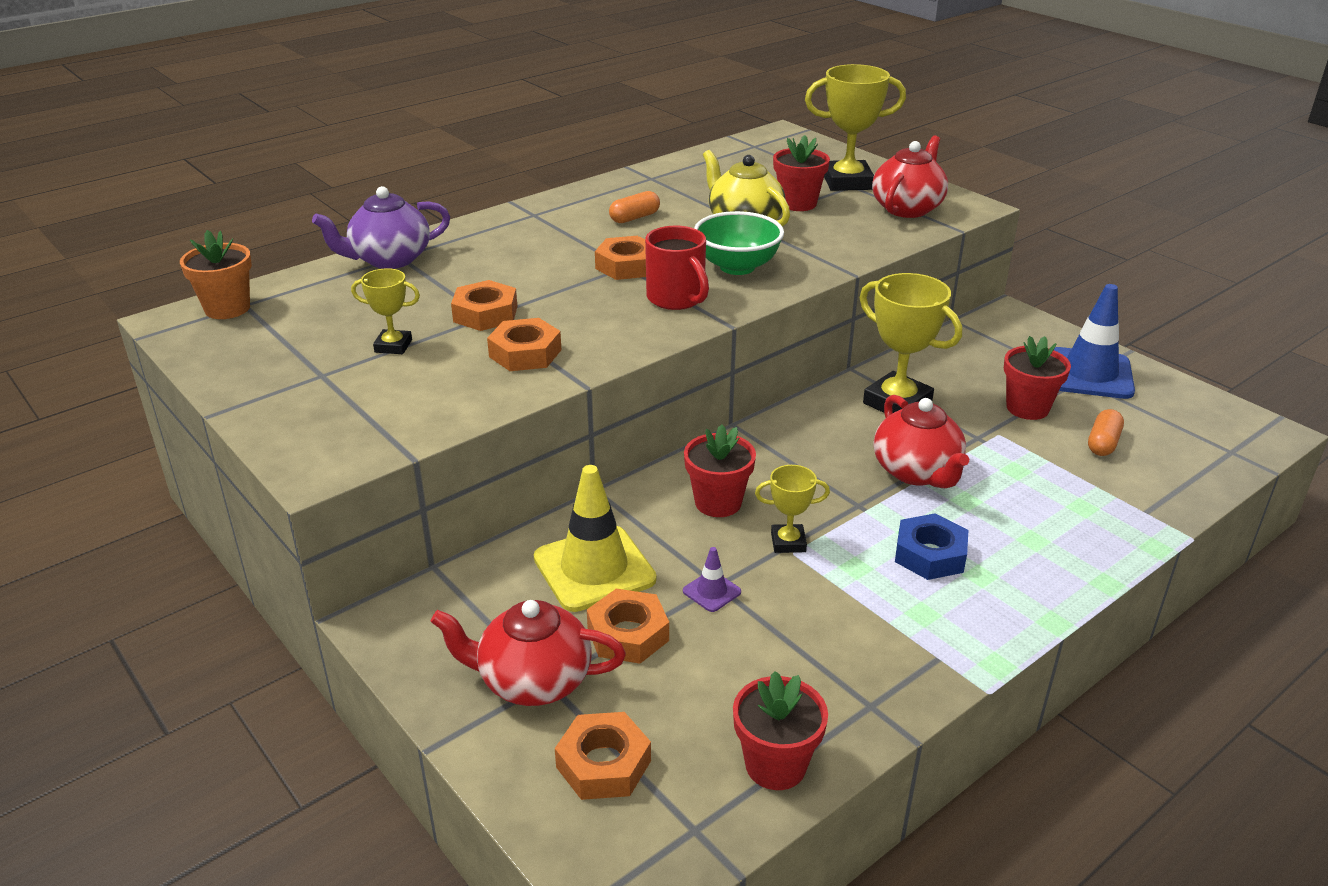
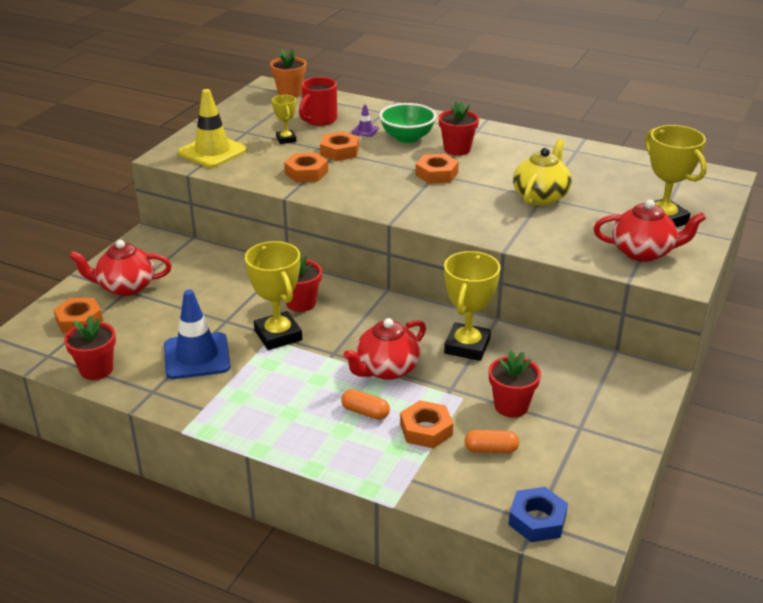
camera: 65 degrees right, 0 degrees up
(389, 259) = (377, 111): purple teapot -> none
(533, 681) = (125, 287): red teapot -> red teapot turned 75 degrees counterclockwise
(594, 569) = (217, 280): yellow traffic cone -> yellow traffic cone (212, 152)
(628, 634) = (171, 304): orange nut -> orange nut (426, 430)
(634, 218) = (507, 160): orange capsule -> orange capsule (365, 412)
(677, 299) = (408, 199): red mug -> red mug (319, 120)
(711, 591) = (219, 320): purple traffic cone -> purple traffic cone (365, 130)
(737, 267) = (472, 208): green bowl -> green bowl (407, 138)
(788, 542) = (278, 335): yellow trophy -> yellow trophy, size x1.86
(798, 203) = (598, 209): red flower pot -> red flower pot (457, 149)
(930, 554) = (298, 389): blue nut -> blue nut (537, 520)
(1089, 374) = (594, 432): blue traffic cone -> blue traffic cone (197, 356)

